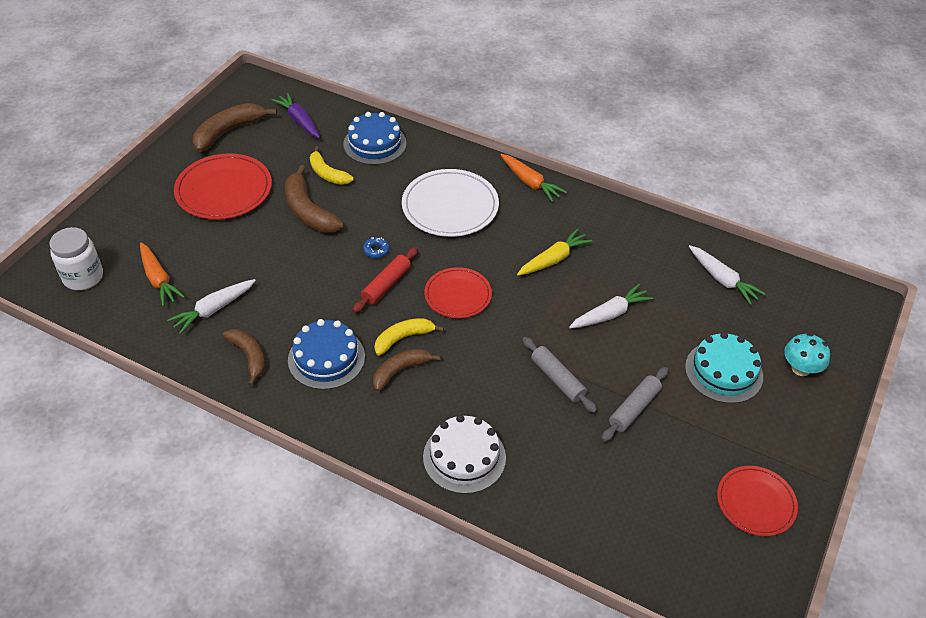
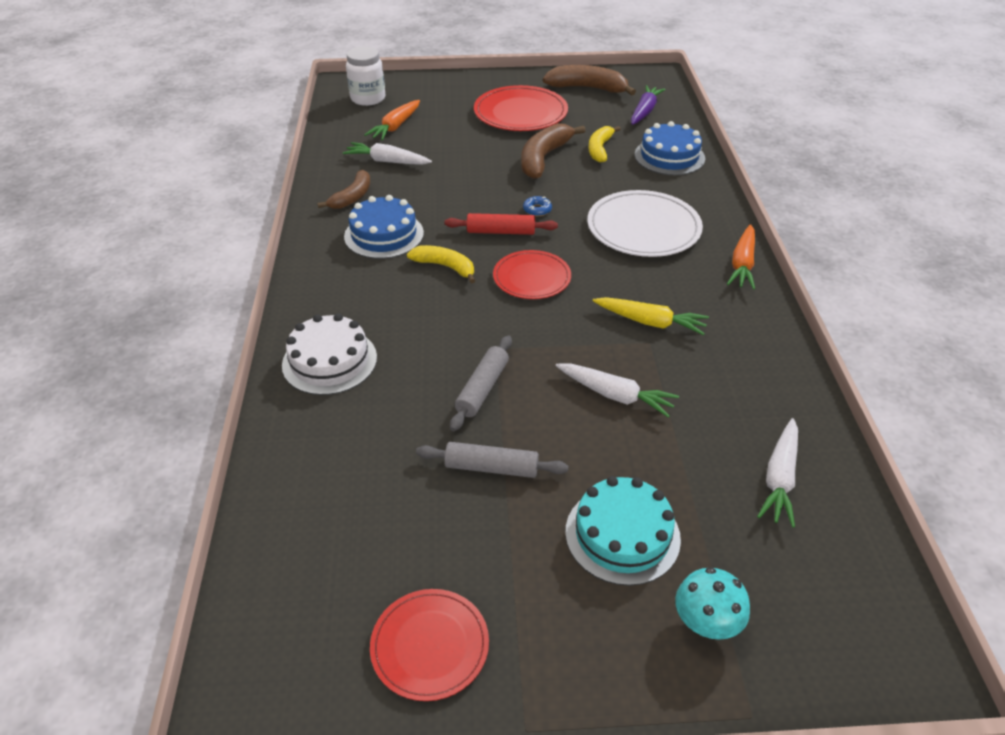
camera: 60 degrees right, 5 degrees down
(400, 371) = (404, 280): brown banana -> none

